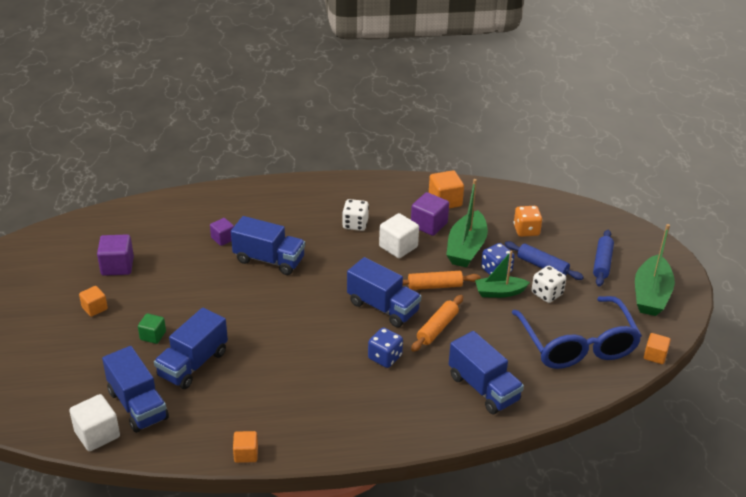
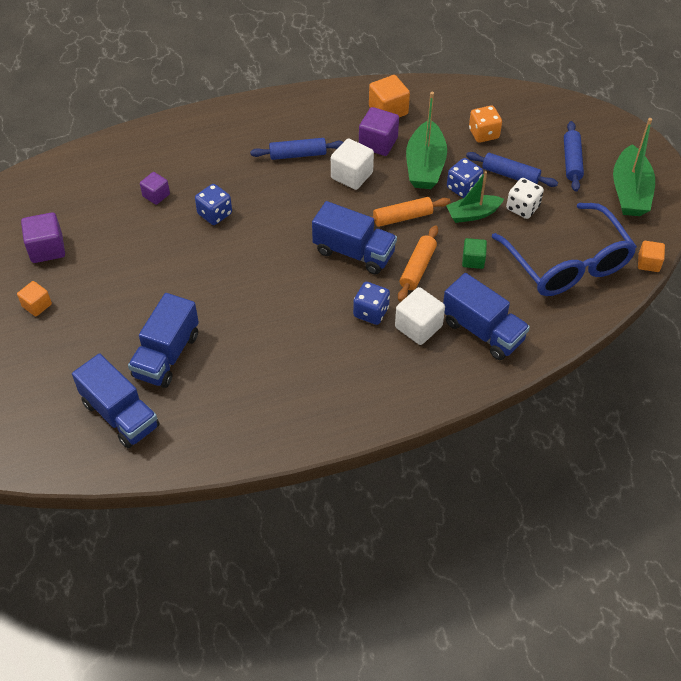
camera: 10 degrees left, 15 degrees up
(97, 434) = (86, 457): white cube -> white cube (418, 327)
(153, 336) = (112, 328): green cube -> green cube (473, 260)
(246, 454) = (253, 451): orange cube -> none
(269, 260) = (215, 214): blue truck -> blue dice
(355, 224) = (298, 154): white dice -> blue rolling pin

